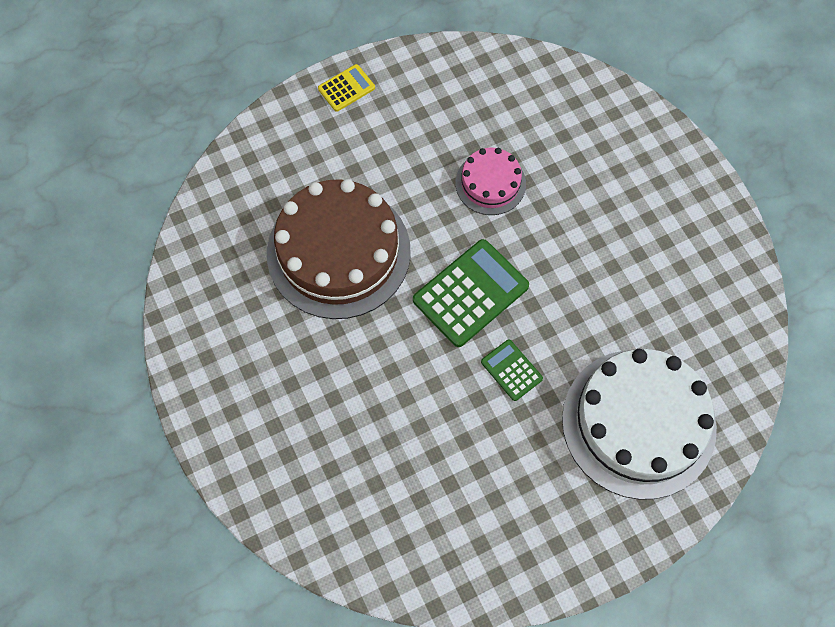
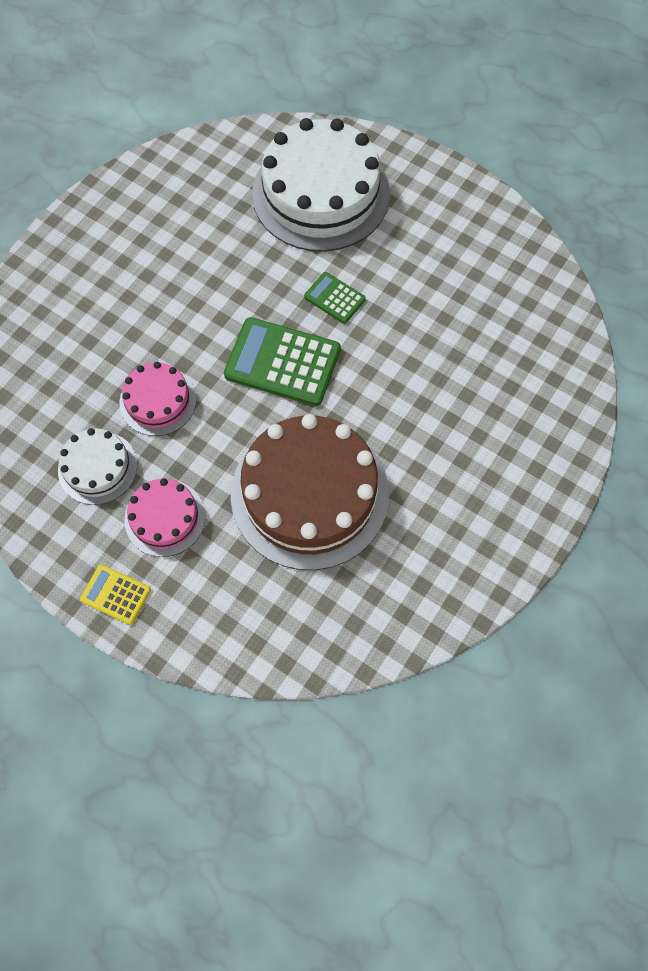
camera: 120 degrees left, 0 degrees up
(385, 144) = (165, 518): none -> pink cake
(456, 118) = (97, 467): none -> white cake
(511, 370) = (334, 298): green calculator -> green calculator turned 105 degrees clockwise

